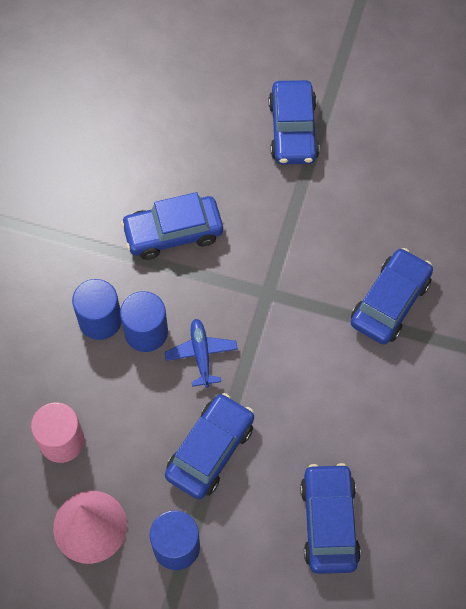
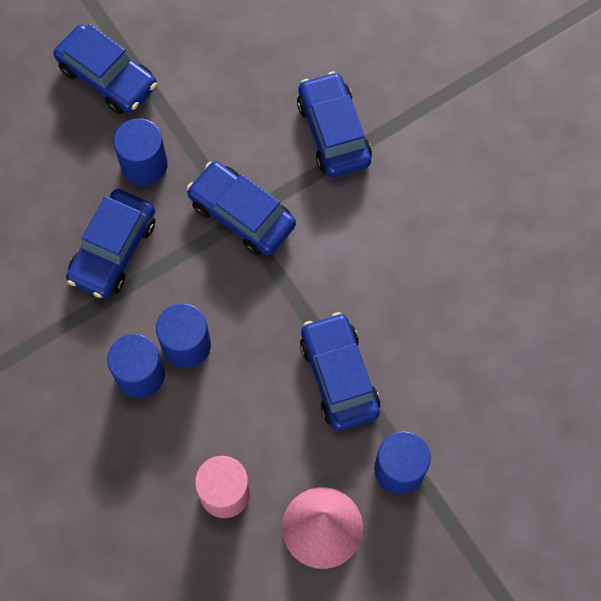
camera: 50 degrees left, 5 degrees up
(201, 354) = (247, 316): blue plane -> none
(251, 202) = (144, 164): none -> blue cylinder
(329, 522) = (478, 332): blue car -> blue car (241, 214)

